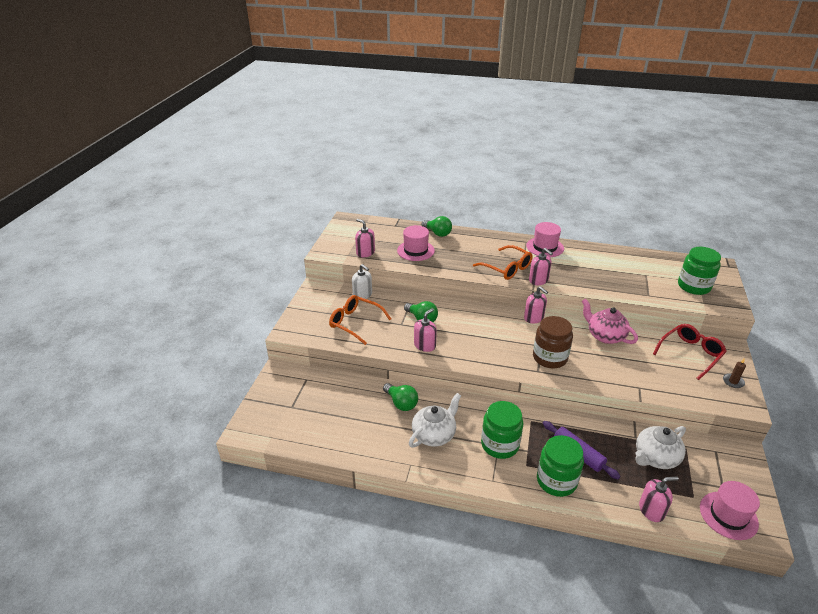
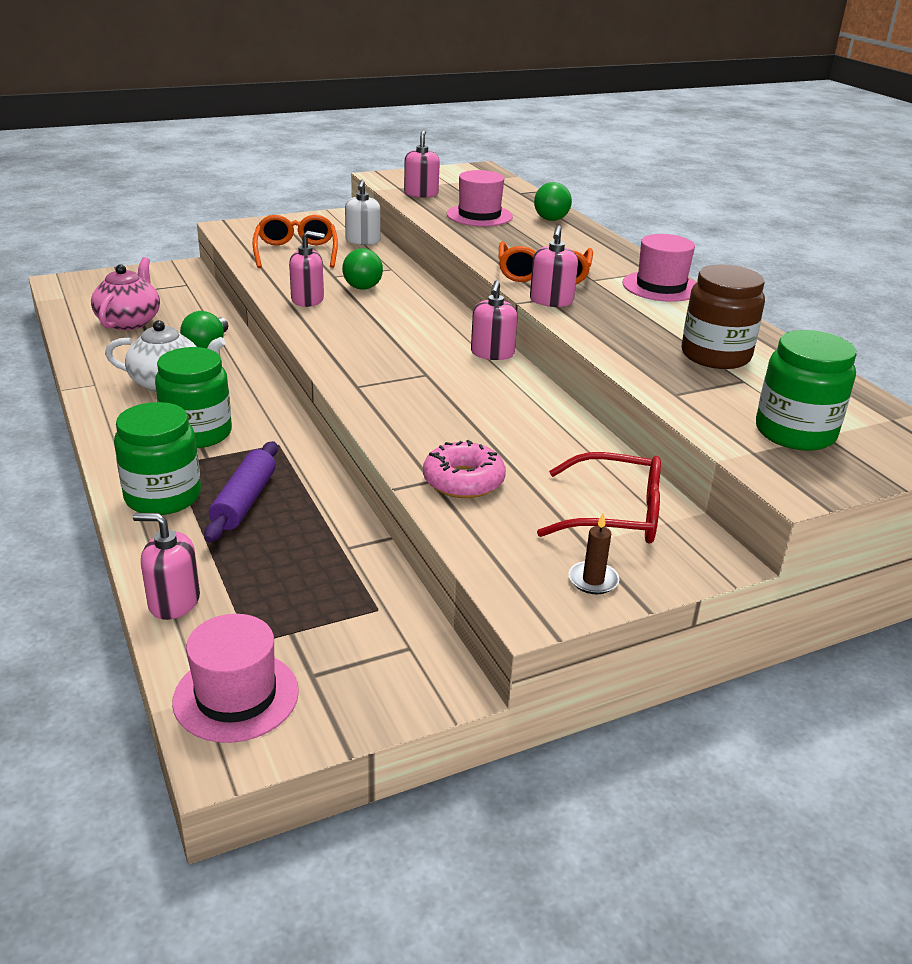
camera: 50 degrees right, 5 degrees down
(550, 357) = (404, 387): brown jar -> brown jar (715, 355)
(605, 336) = (537, 420): pink teapot -> pink teapot (129, 321)
(645, 379) = (463, 481): none -> pink donut
(651, 510) = (174, 602): pink soap dispenser -> pink soap dispenser turned 150 degrees clockwise
(655, 458) = (314, 579): white teapot -> none

